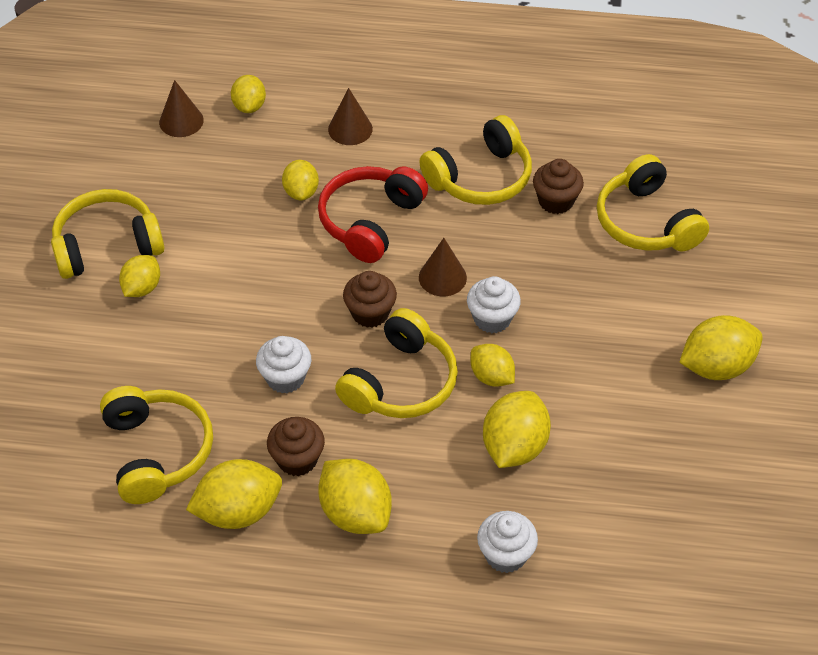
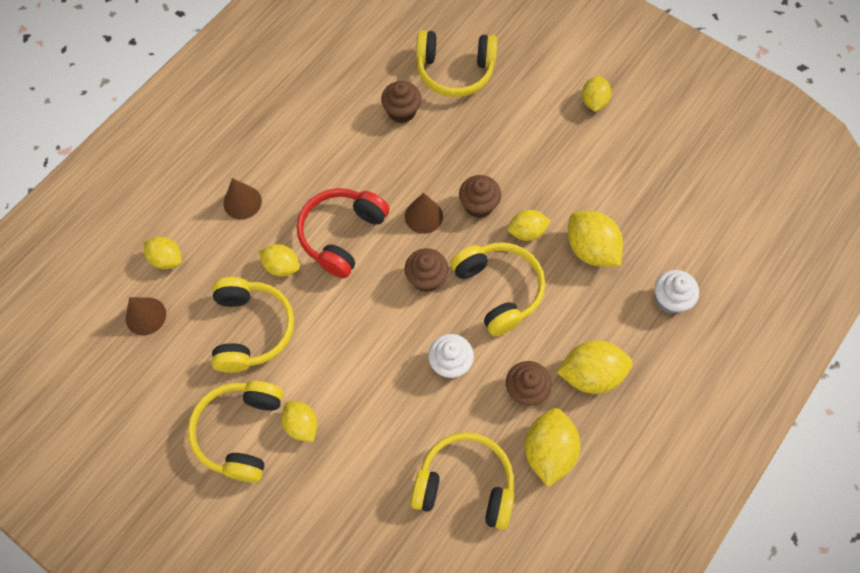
camera: 60 degrees left, 15 degrees up
(370, 221) = (341, 235): red headphones -> red headphones turned 60 degrees clockwise
(480, 178) = (349, 144): yellow headphones -> yellow headphones (251, 329)
(492, 319) = (478, 205): white cupcake -> brown cupcake
(716, 366) = (593, 101): yellow lemon -> yellow lemon, size x0.63

